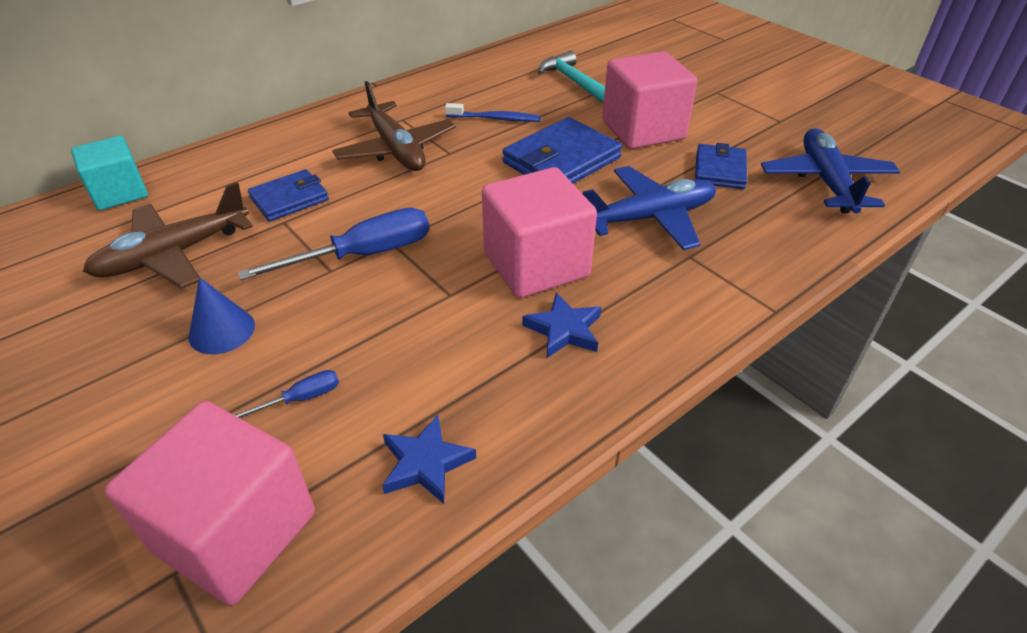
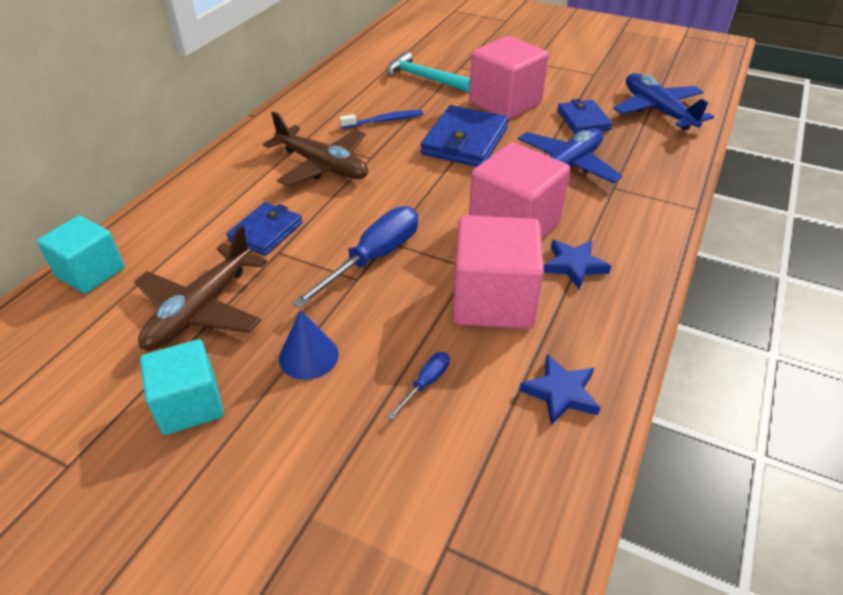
camera: 25 degrees left, 0 degrees up
(89, 338) = (190, 405): none -> turquoise cube
(235, 531) = (466, 498): pink cube -> pink cube (493, 301)

